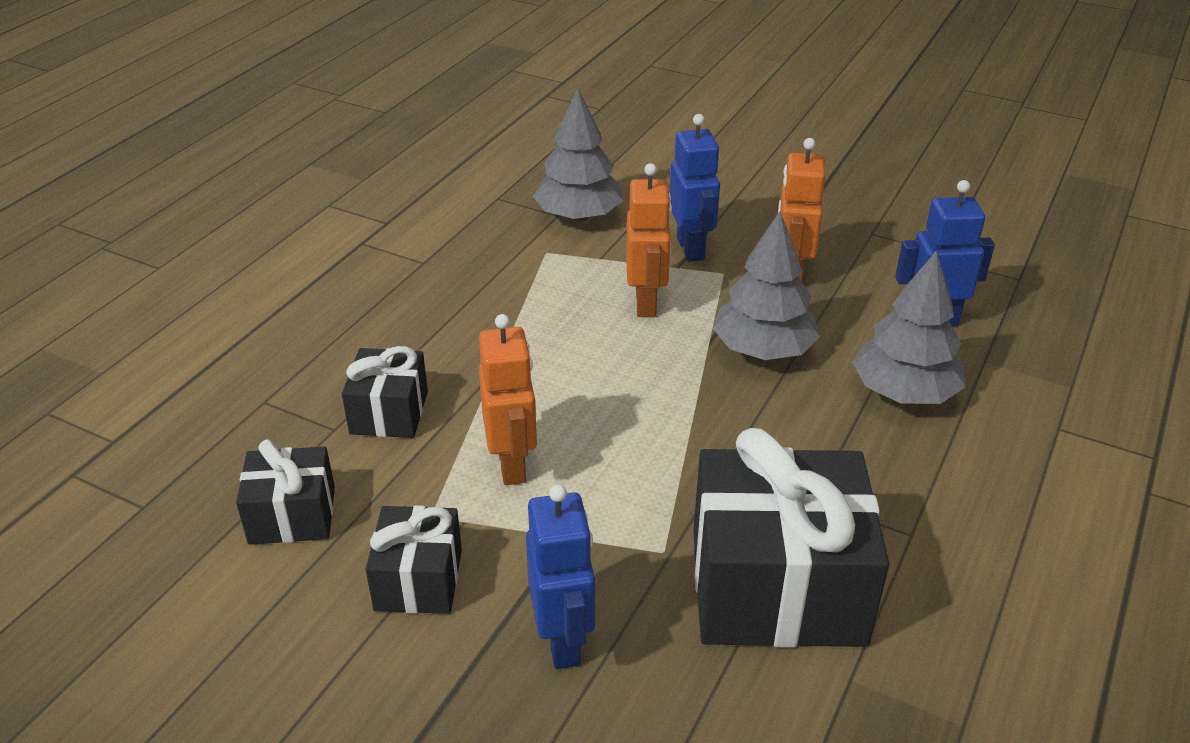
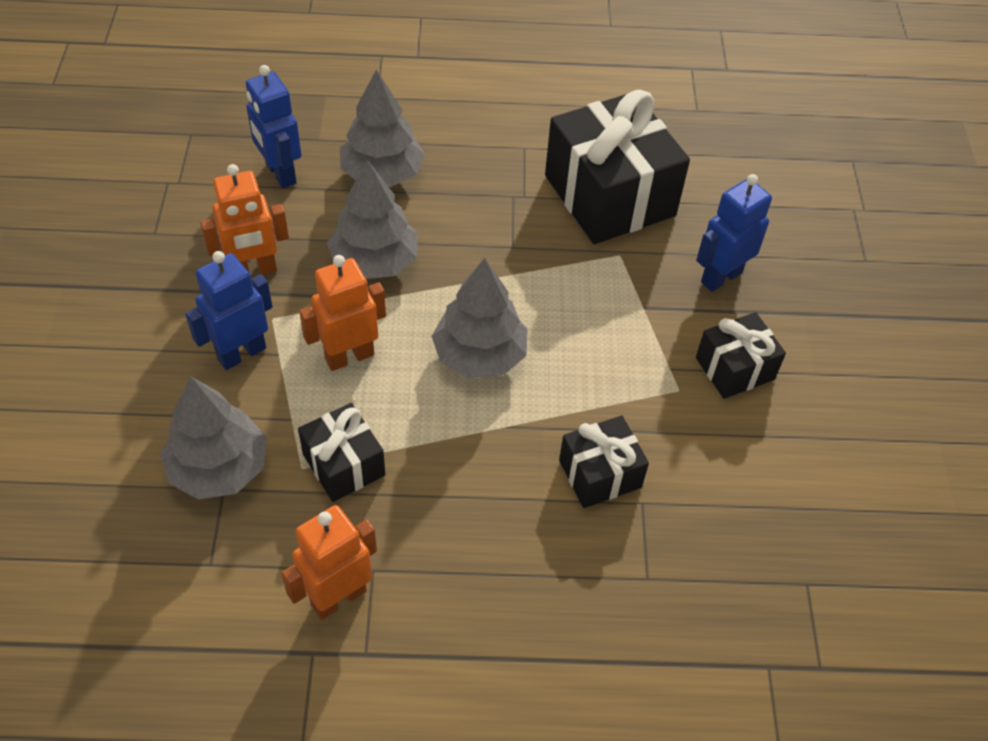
camera: 120 degrees left, 15 degrees up
(292, 515) = (741, 474): black gift -> black gift (343, 464)
(512, 464) = (600, 365): orange robot -> orange robot (338, 597)
(589, 382) = (480, 355): none -> grey tree

